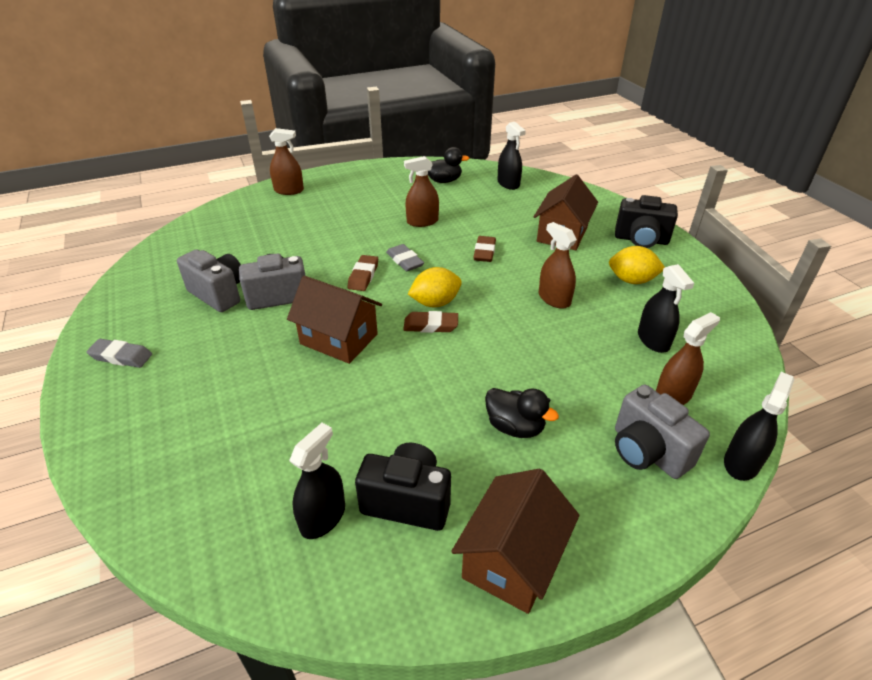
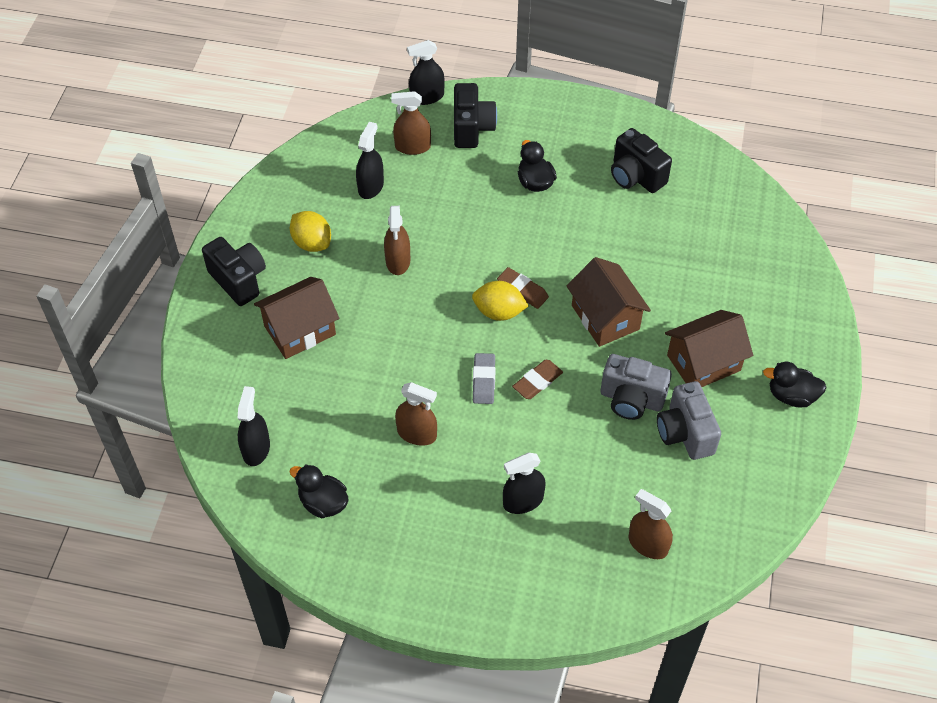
camera: 145 degrees left, 15 degrees up
(121, 356) = (791, 396): grey eraser -> black duck
(289, 190) = (526, 599): brown spray bottle -> brown spray bottle (648, 544)
(323, 517) = (689, 193): black spray bottle -> black spray bottle (523, 501)
(484, 252) = (398, 349): brown eraser -> none
(512, 559) = (601, 123): brown house -> brown house (703, 363)
(647, 452) = (472, 128): grey camera -> black camera

